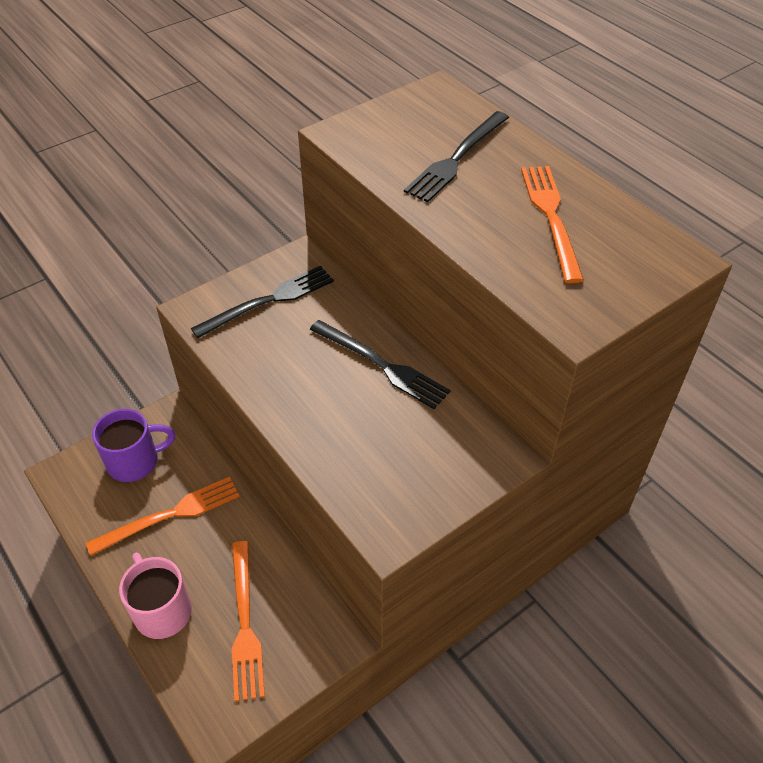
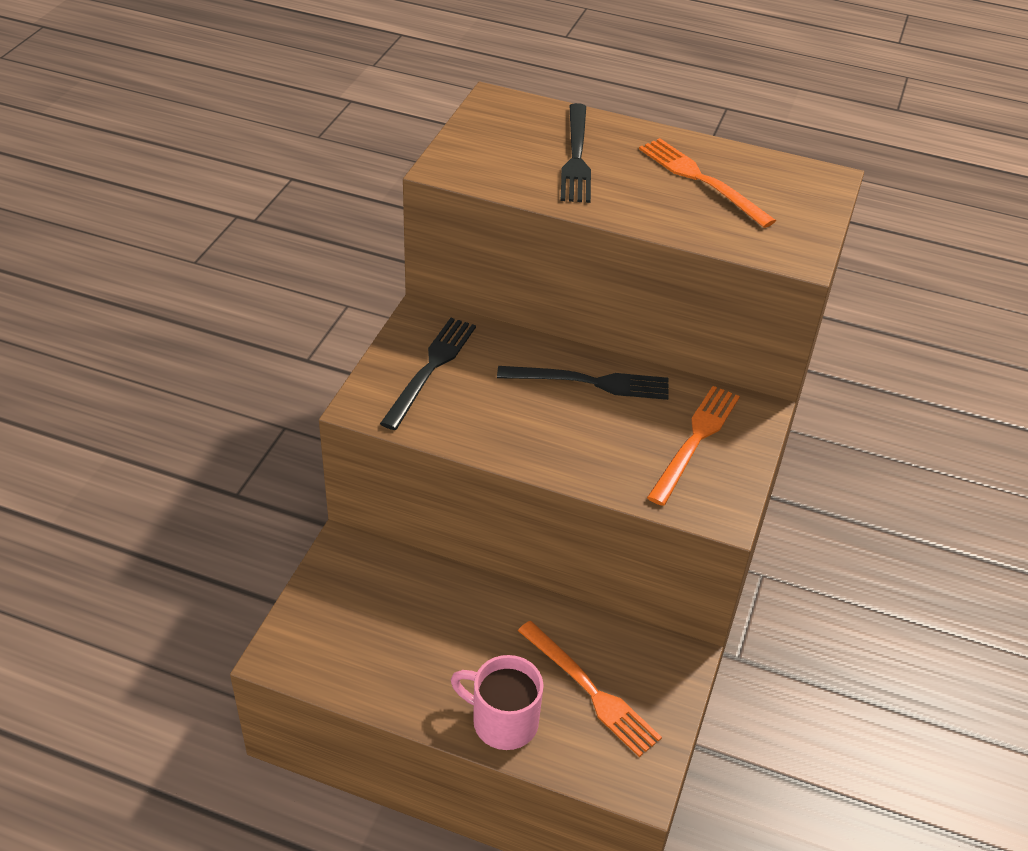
camera: 35 degrees left, 5 degrees down
(135, 461) = (347, 607): purple mug -> none
(170, 515) = (431, 637): orange fork -> orange fork (695, 441)

